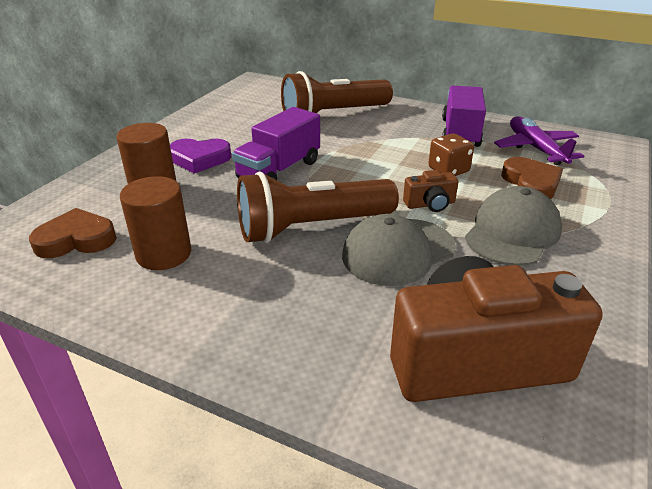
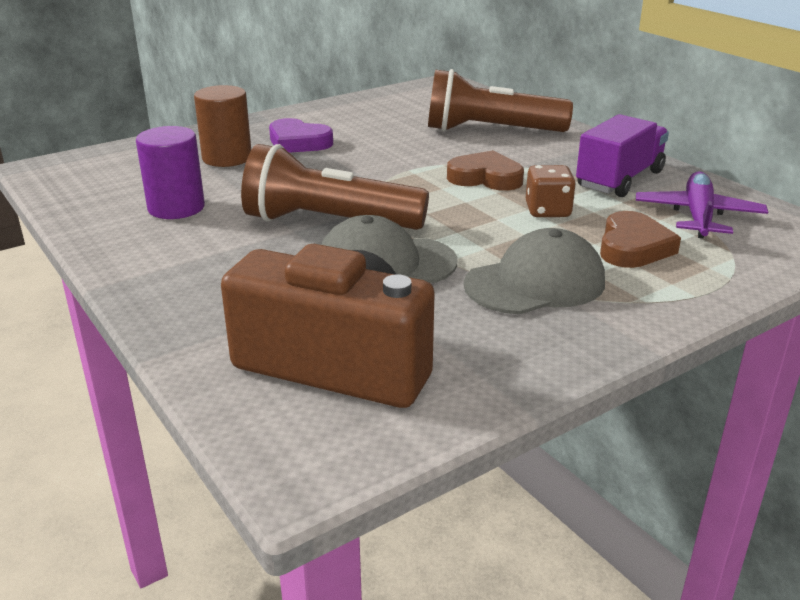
camera: 30 degrees right, 5 degrees down
(76, 240) = (123, 179): brown heart -> brown heart (485, 178)
(164, 254) = (176, 208): brown cylinder -> purple cylinder
(279, 170) = (362, 168): purple truck -> none
(430, 204) = (479, 235): brown camera -> none

